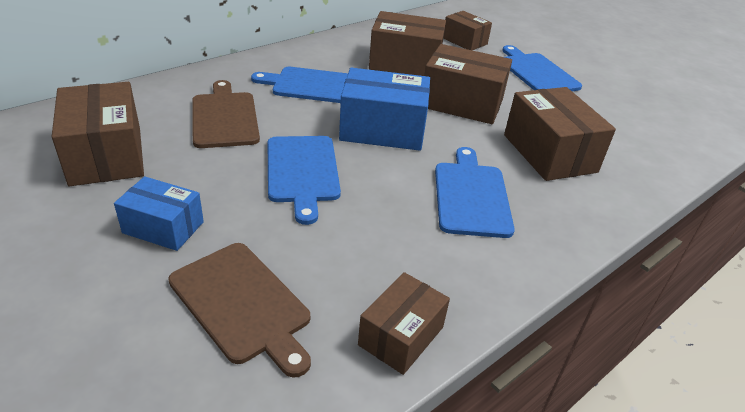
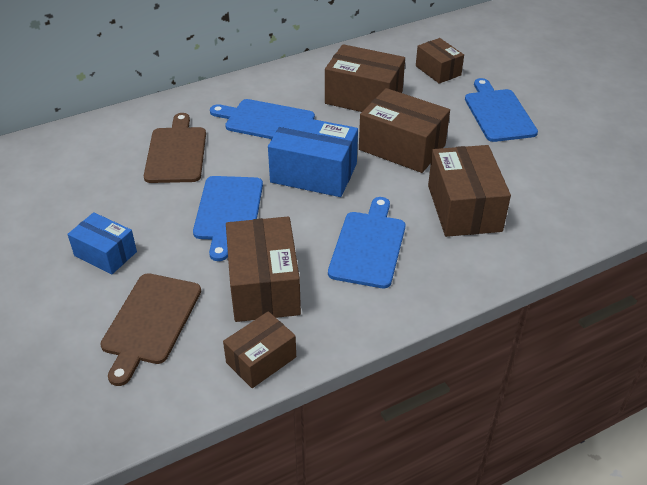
camera: 15 degrees right, 5 degrees up
(106, 155) = (73, 185): brown box -> brown box (264, 286)
(242, 304) = (150, 322): brown cutting board -> brown cutting board turned 45 degrees clockwise

